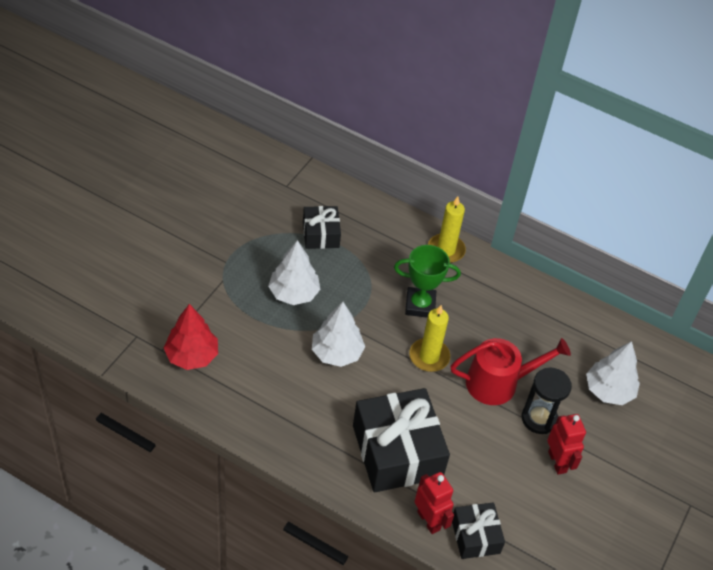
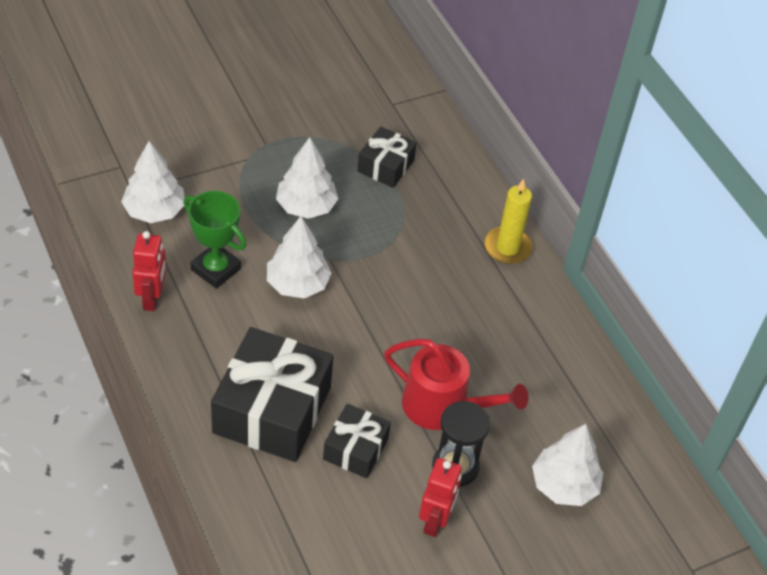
camera: 35 degrees right, 0 degrees up
(192, 356) = (154, 211): red tree -> white tree
(420, 305) = (428, 286): green trophy -> green trophy (216, 269)
(429, 356) = (391, 340): yellow candle -> none
(429, 520) = (243, 493): red robot -> red robot (152, 298)
(475, 536) = (277, 537): black gift -> black gift (355, 449)

